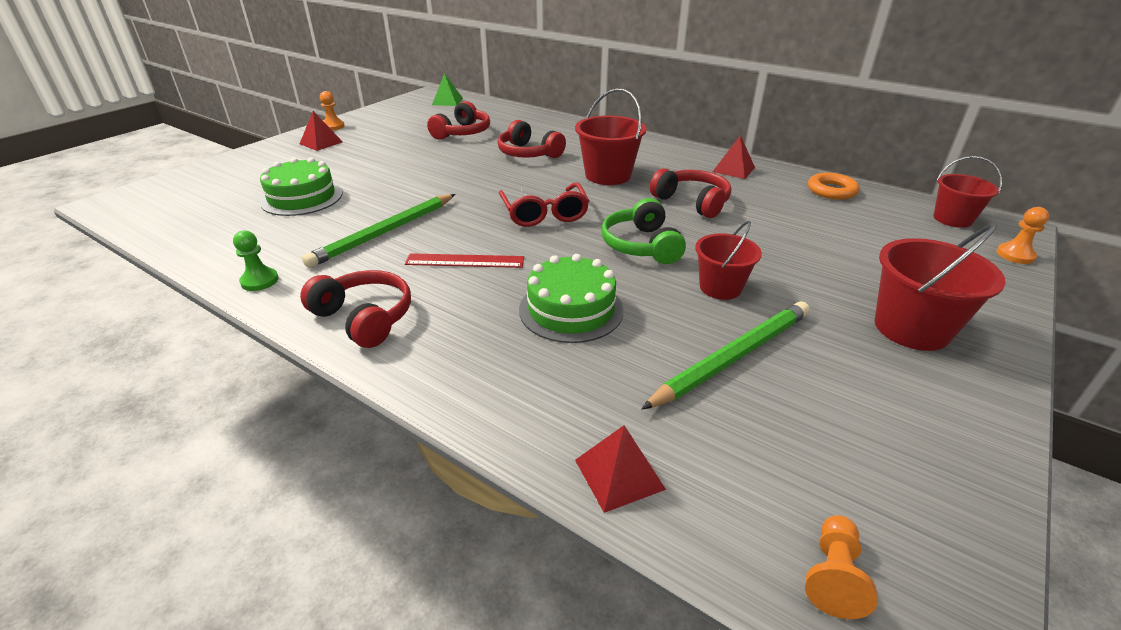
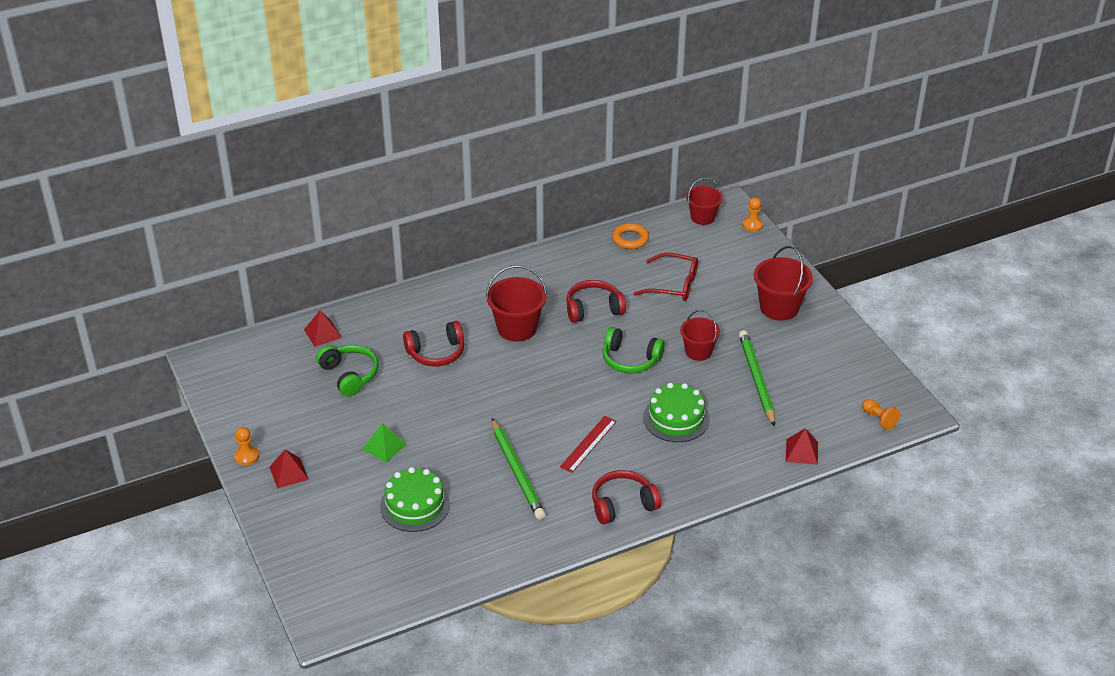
camera: 60 degrees left, 5 degrees up
(260, 281) = (541, 545): green pawn -> none
(447, 101) = (244, 358): green pyramid -> green pyramid (384, 446)
(462, 133) = (349, 375): red headphones -> green headphones
(544, 214) = (552, 385): red glasses -> red glasses (673, 285)
(733, 169) = (561, 262): red pyramid -> red pyramid (323, 333)

